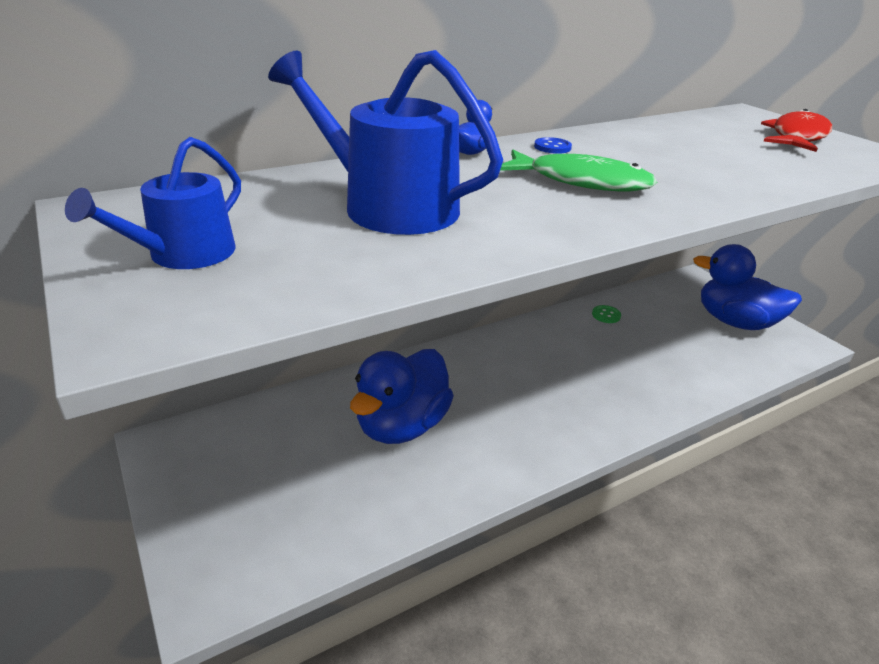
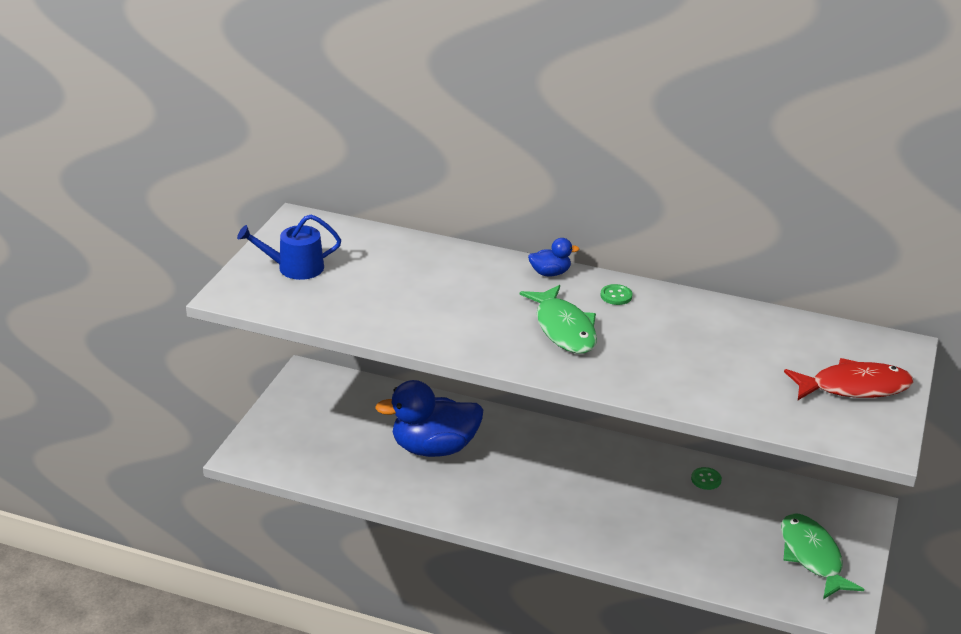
camera: 50 degrees right, 0 degrees up
(389, 206) = (423, 287): blue watering can -> none
(552, 147) = (616, 296): blue button -> green button
(735, 322) = (812, 556): blue duck -> green fish

